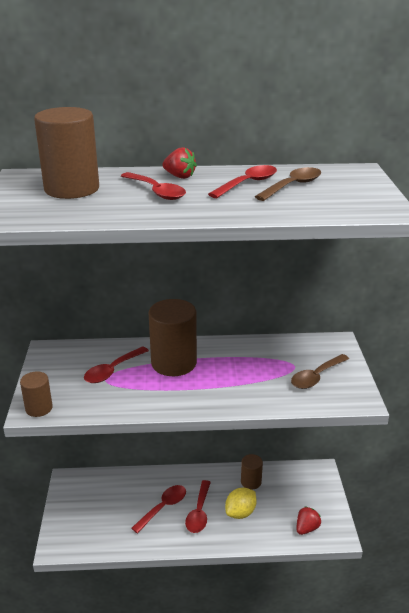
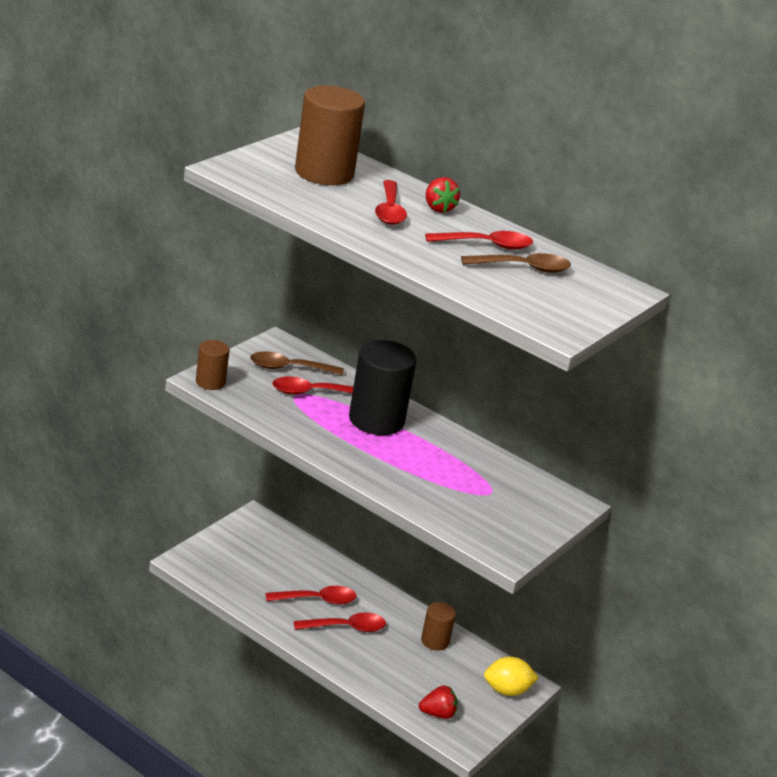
camera: 35 degrees right, 0 degrees up
(174, 363) = (376, 420): brown cylinder -> black cylinder
(199, 512) = (346, 627): red spoon -> red spoon turned 150 degrees counterclockwise
(240, 512) = (387, 656): yellow lemon -> yellow lemon (507, 690)
(316, 377) = (496, 513): brown spoon -> brown spoon (289, 368)

